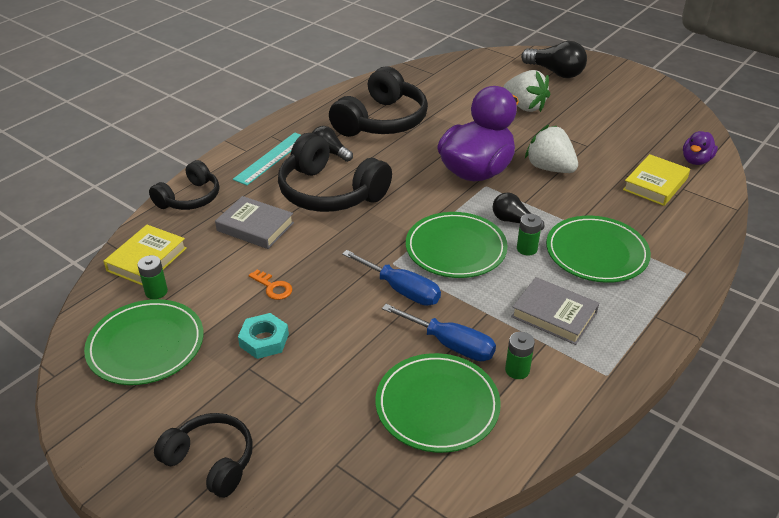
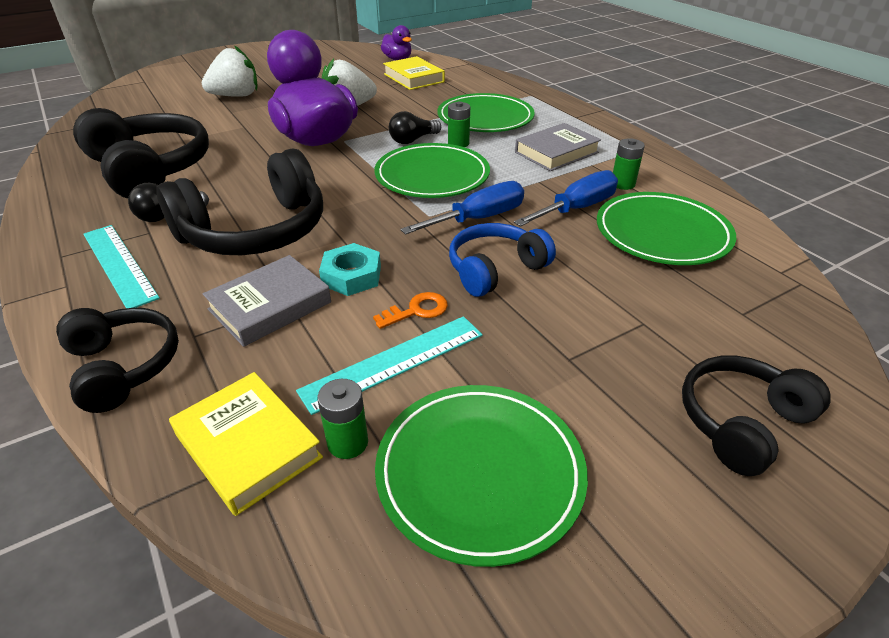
camera: 70 degrees left, 0 degrees up
(221, 291) = (394, 362): none -> turquoise ruler
(264, 340) = (520, 335): turquoise nut -> turquoise nut (351, 276)
(335, 313) = (495, 269): none -> blue headphones
(555, 72) = (200, 72): black light bulb -> none

